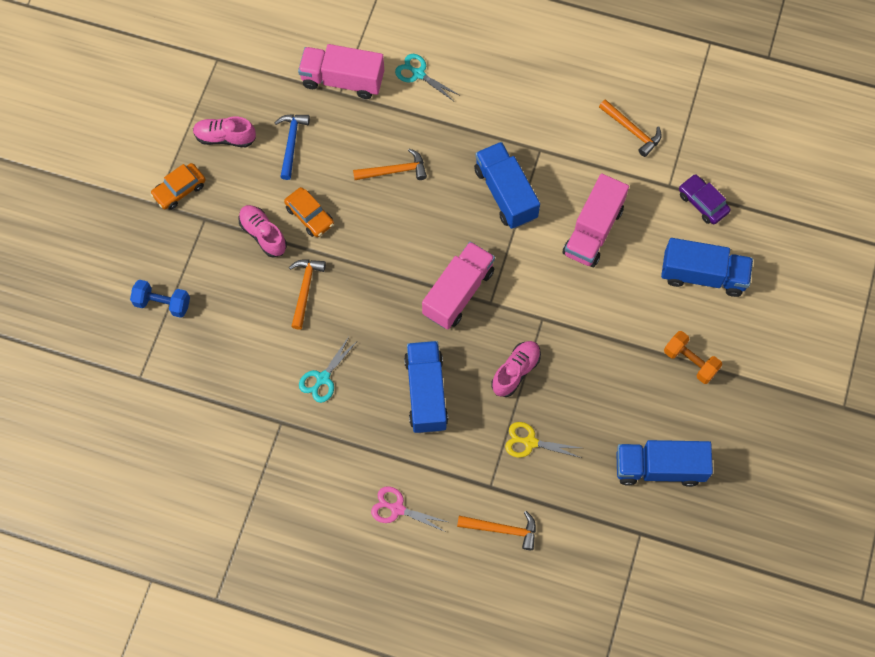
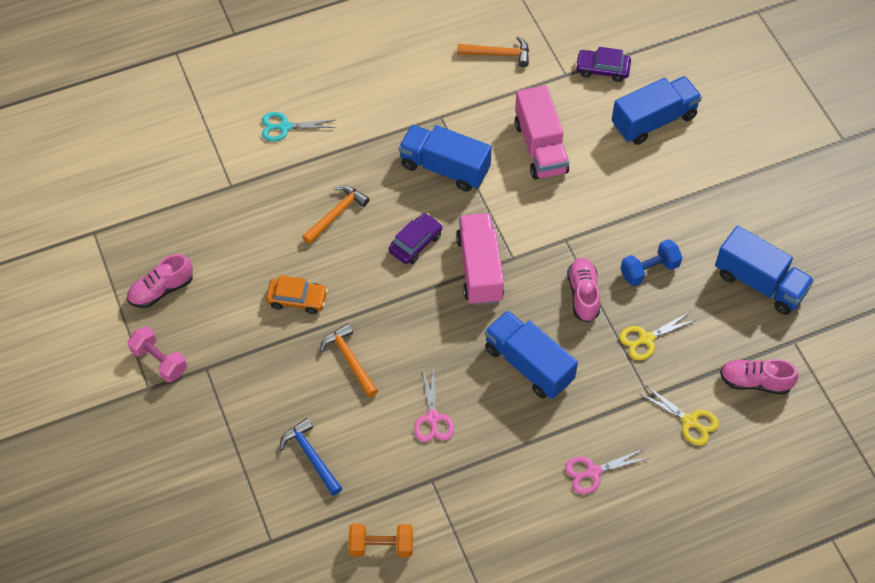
camera: 40 degrees left, 10 degrees down
(162, 303) = (233, 464): blue dumbbell -> blue dumbbell (649, 270)
(179, 190) = (159, 361): orange car -> pink dumbbell
(263, 234) = (271, 343): pink shoe -> pink shoe (755, 382)
(291, 143) = (225, 253): blue hammer -> blue hammer (311, 456)
(323, 378) = (433, 418): turquoise scissors -> pink scissors
(342, 80) = (224, 175): pink truck -> none
(430, 237) = (415, 243): none -> purple car
(502, 529) = (690, 421): orange hammer -> yellow scissors
(659, 468) = (759, 283): blue truck -> blue truck turned 105 degrees counterclockwise
(690, 361) = (706, 189): orange dumbbell -> orange dumbbell (381, 546)

